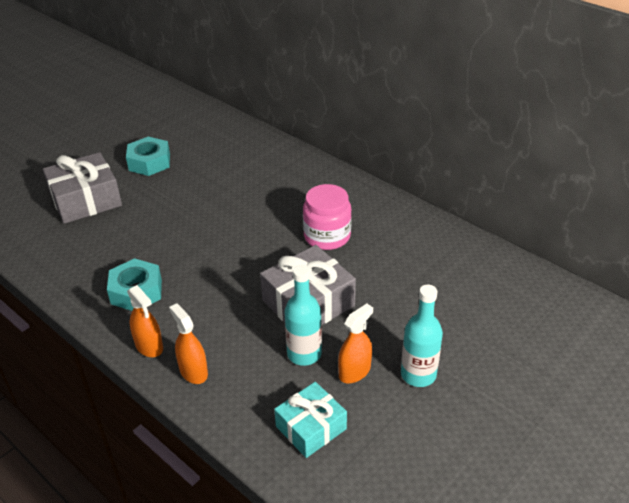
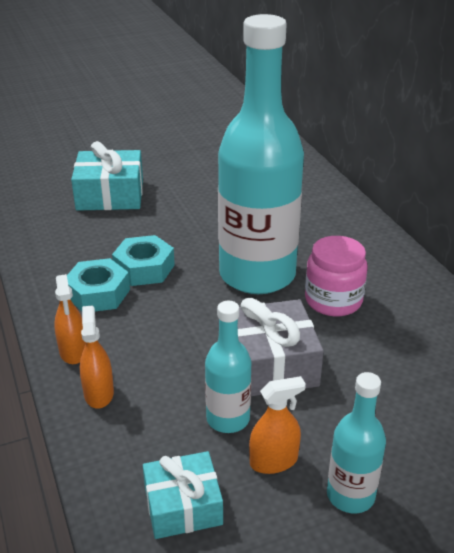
camera: 25 degrees right, 5 degrees down
(86, 200) = (110, 195): grey gift -> turquoise gift
(149, 162) = (193, 176): turquoise nut -> turquoise nut (144, 268)
(257, 234) = (257, 275): none -> turquoise bottle

